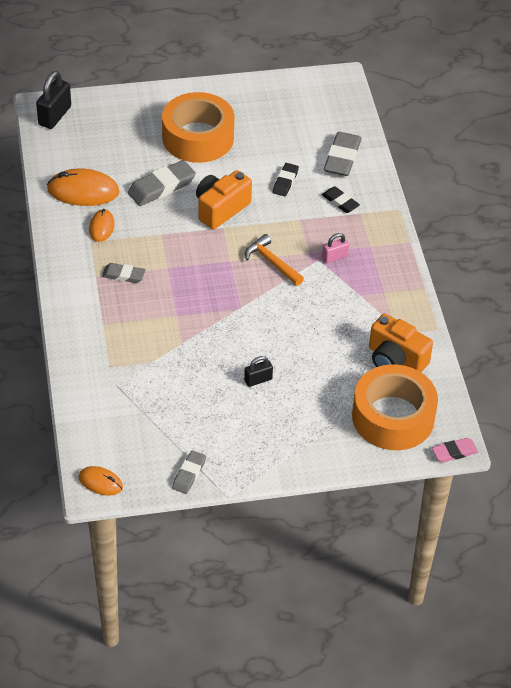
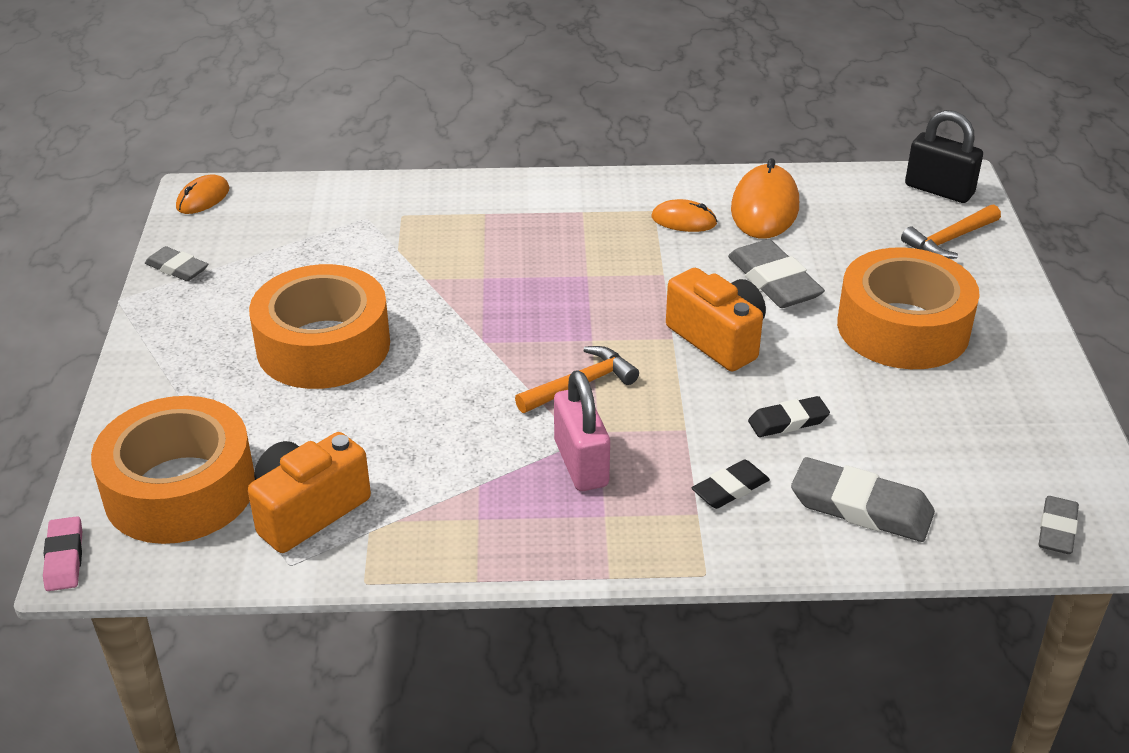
camera: 100 degrees right, 10 degrees down
(109, 115) = (950, 240): none -> orange hammer
(123, 275) = (578, 235): grey eraser -> grey eraser (1057, 529)
(258, 380) = (323, 346): black padlock -> orange tape
(285, 182) = (788, 421): black eraser -> black eraser turned 45 degrees counterclockwise
(335, 257) = (581, 463): pink padlock -> pink padlock, size x1.73

